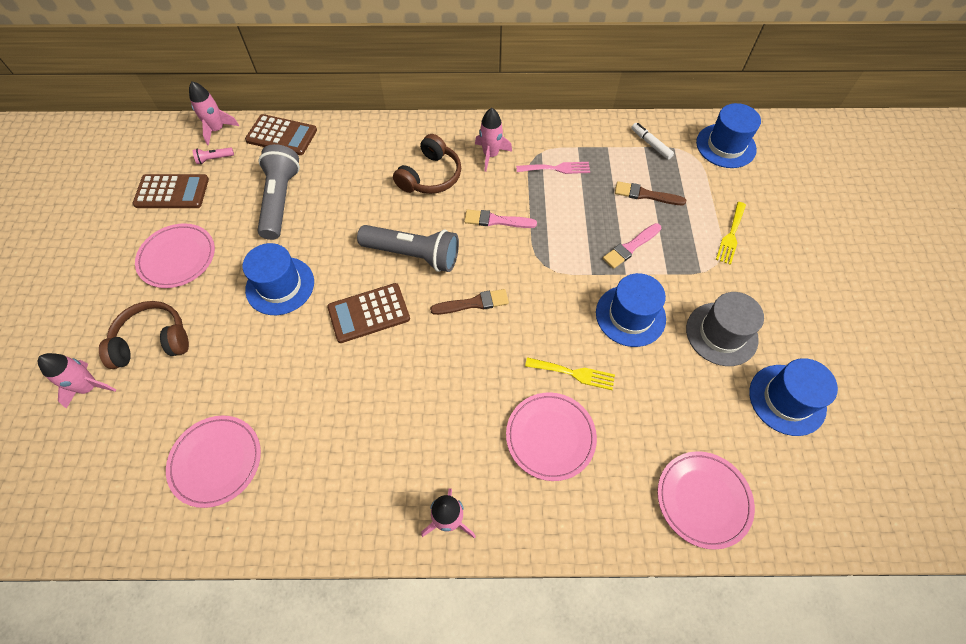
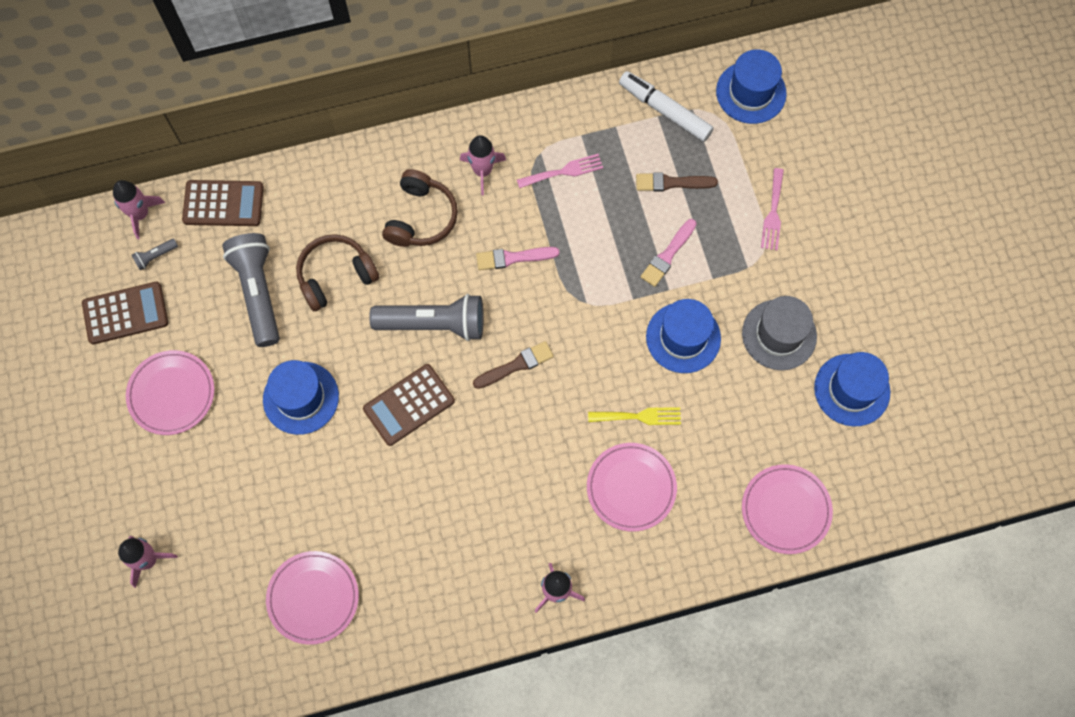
camera: 15 degrees left, 10 degrees up
(152, 341) = (190, 495): brown headphones -> brown headphones (335, 276)
(214, 159) = (155, 256): pink flashlight -> grey flashlight
(651, 144) = (665, 110): white marker -> white marker, size x1.69
(731, 235) = (773, 213): yellow fork -> pink fork

